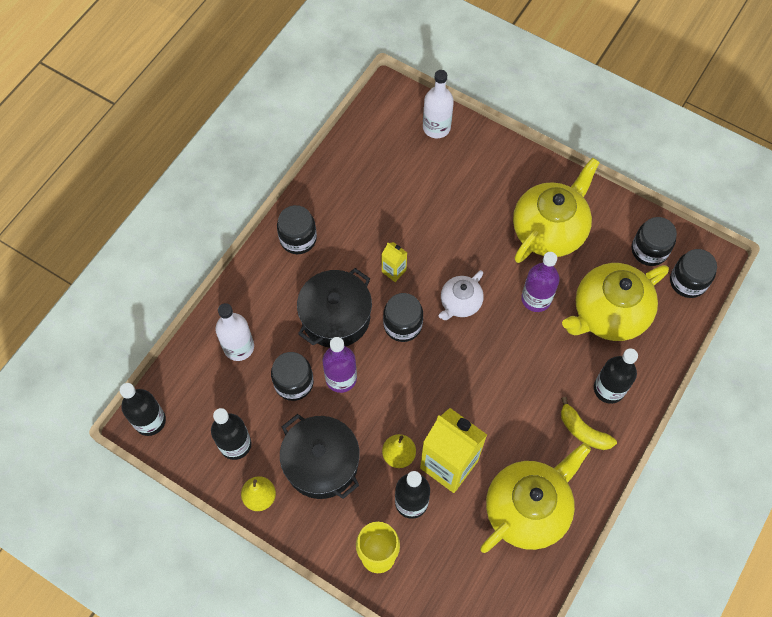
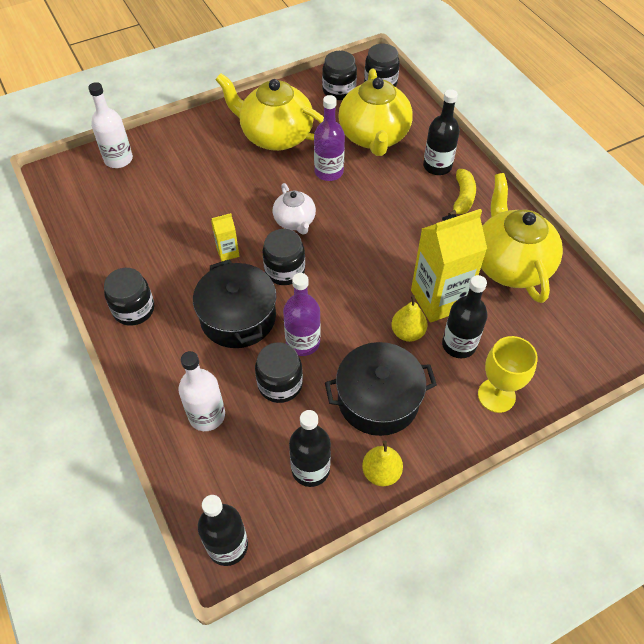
camera: 60 degrees left, 10 degrees down
(549, 230) = (275, 136): yellow teapot -> yellow teapot turned 45 degrees counterclockwise
(583, 431) = (462, 198): yellow banana -> yellow banana turned 60 degrees counterclockwise

